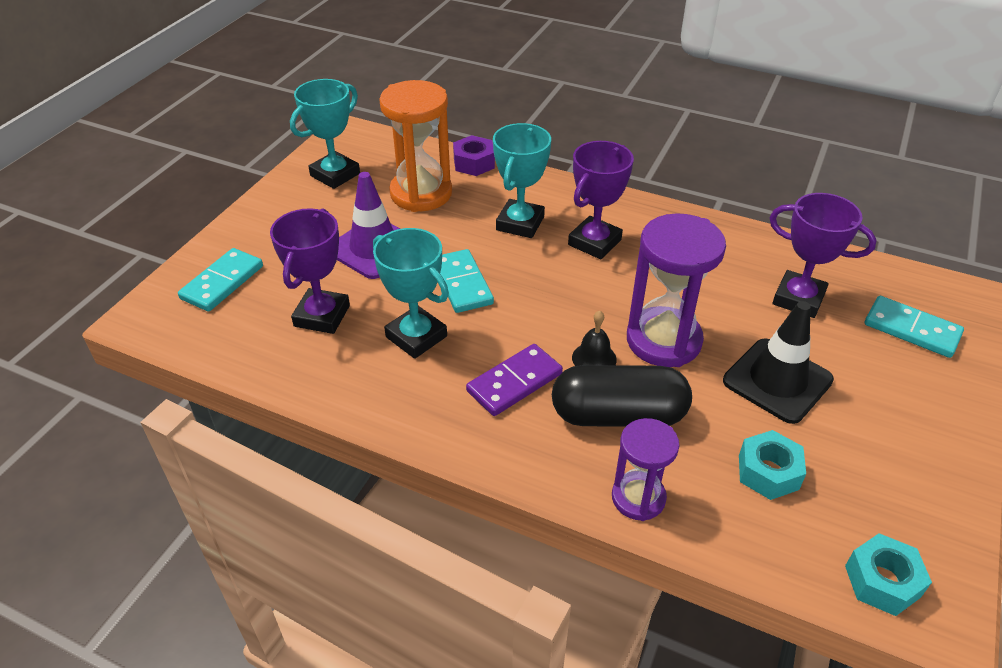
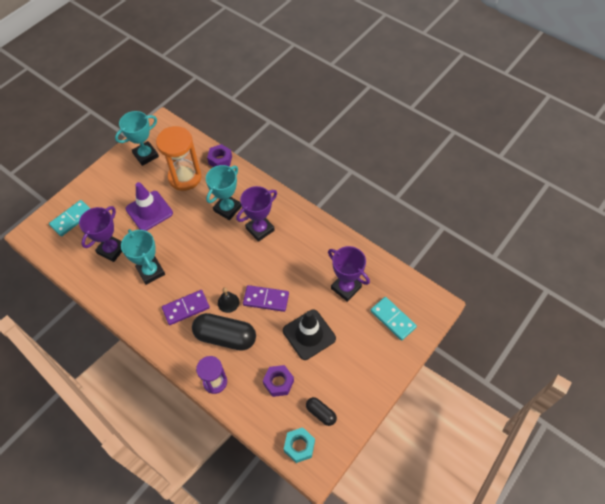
camera: 15 degrees right, 15 degrees up
(462, 284) = (184, 243): turquoise domino -> none
(663, 341) = (266, 299): purple hourglass -> purple domino
(768, 472) = (278, 382): turquoise nut -> purple nut
(885, 509) = (321, 413): none -> black capsule

